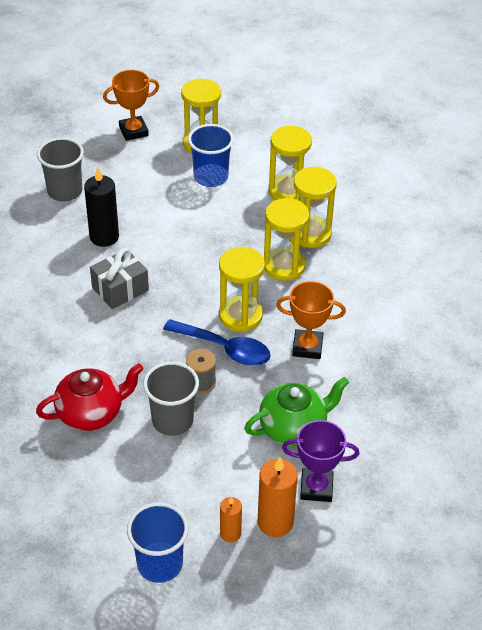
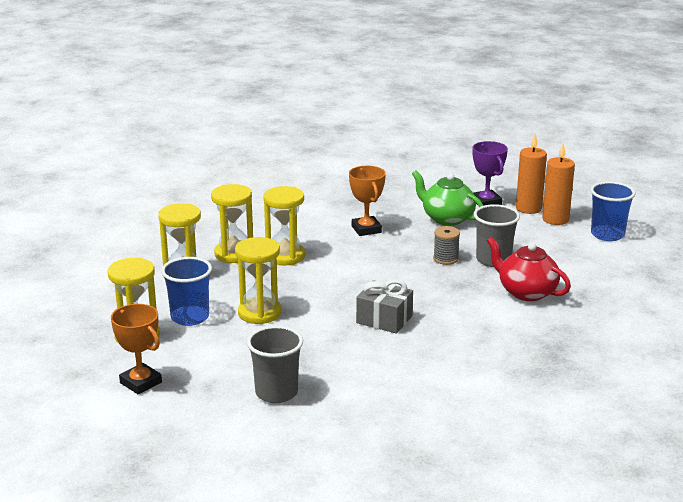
camera: 115 degrees left, 20 degrees down
(104, 237) = (325, 348): black candle -> none
(224, 348) = (402, 258): blue spoon -> none
(230, 533) = (555, 219): orange candle -> orange candle, size x1.70
(240, 315) = (360, 260): yellow hourglass -> yellow hourglass (259, 313)

